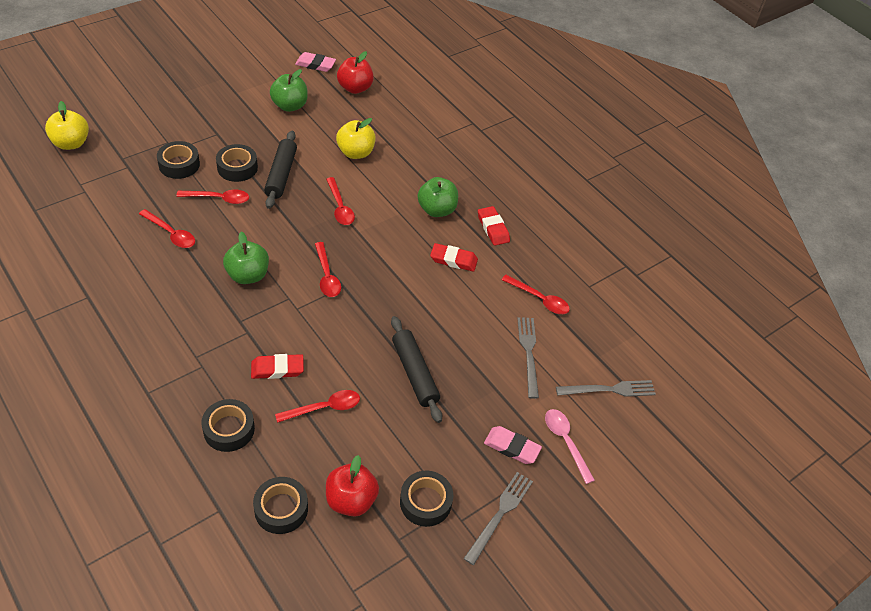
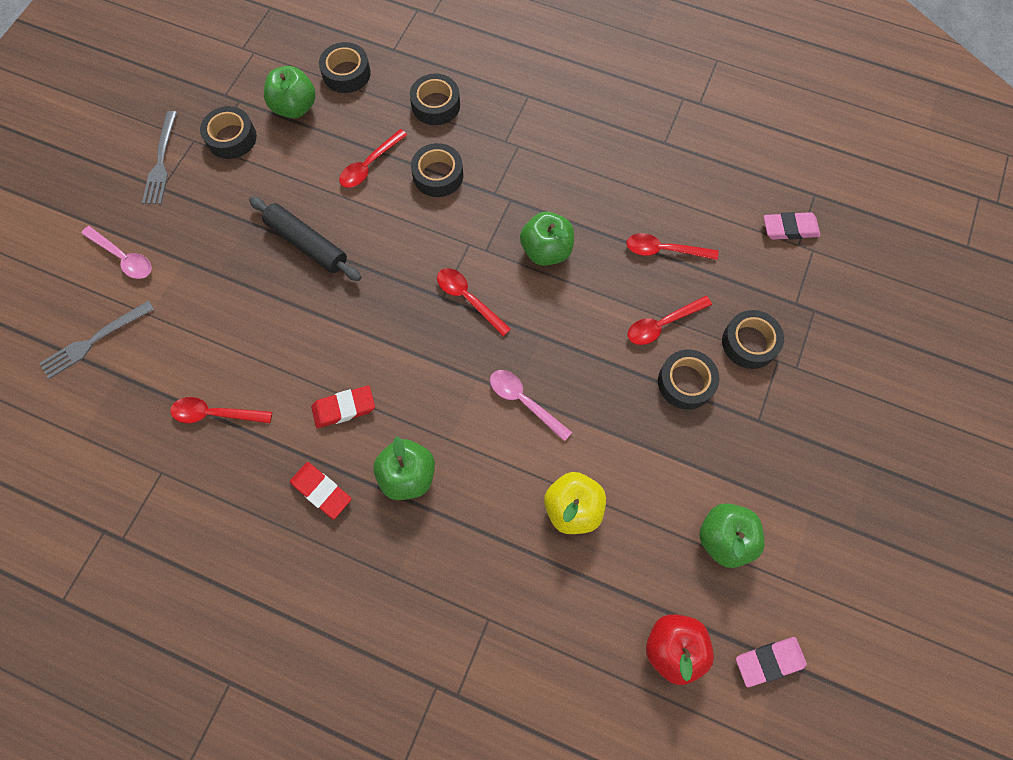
camera: 155 degrees right, 20 degrees up
(71, 143) = (886, 294): yellow apple -> none
(277, 369) = (438, 175): red eraser -> black tape
(281, 174) = (629, 406): black rolling pin -> none
(340, 207) = (523, 401): red spoon -> pink spoon
(351, 500) = (295, 107): red apple -> green apple
(512, 447) = (175, 224): pink eraser -> pink eraser (789, 228)
(528, 354) = (199, 333): grey fork -> none

